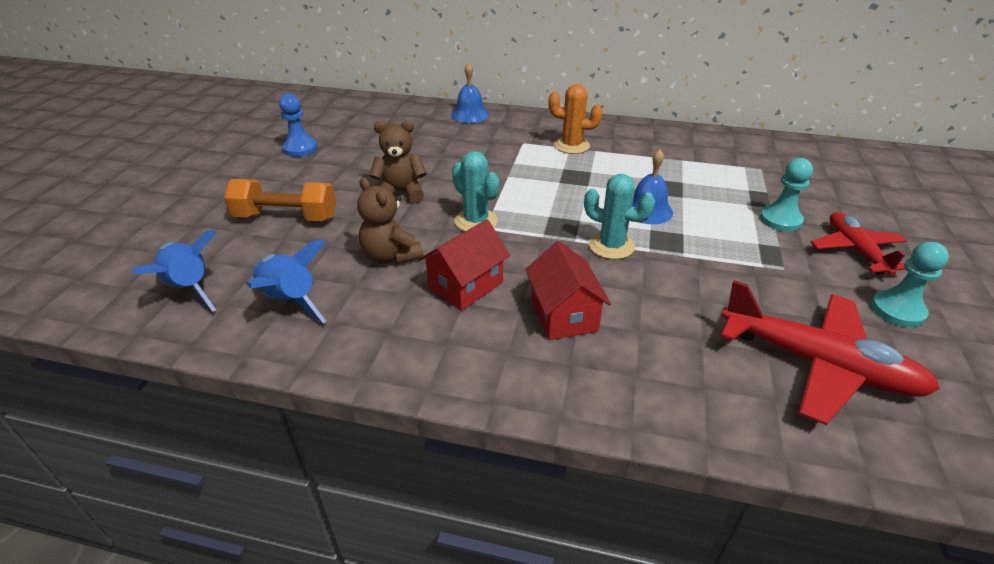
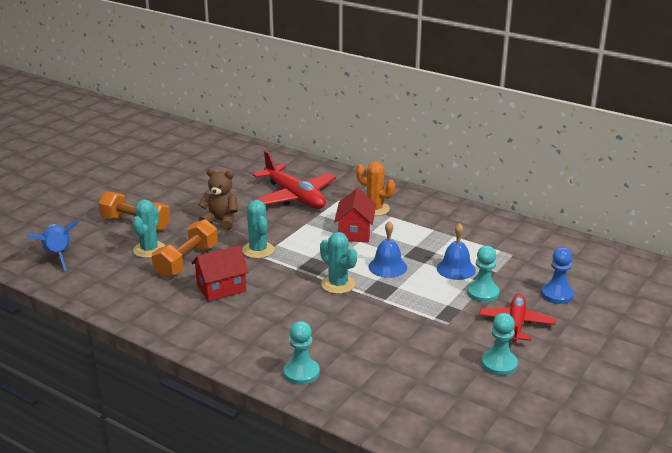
camera: 20 degrees right, 10 degrees down
(290, 301) = (110, 274): blue rocket -> none
(300, 148) = (171, 176): blue pawn -> blue pawn (557, 294)
(327, 250) = (149, 250): none -> turquoise cactus
(391, 256) = (186, 261): brown teddy bear -> orange dumbbell
(470, 114) = (315, 170): blue bell -> blue bell (456, 269)
(563, 314) = (269, 317): red house -> red house (355, 232)
(680, 396) = (301, 373): none -> turquoise pawn
(818, 364) = (405, 379): red plane -> red plane (295, 197)

